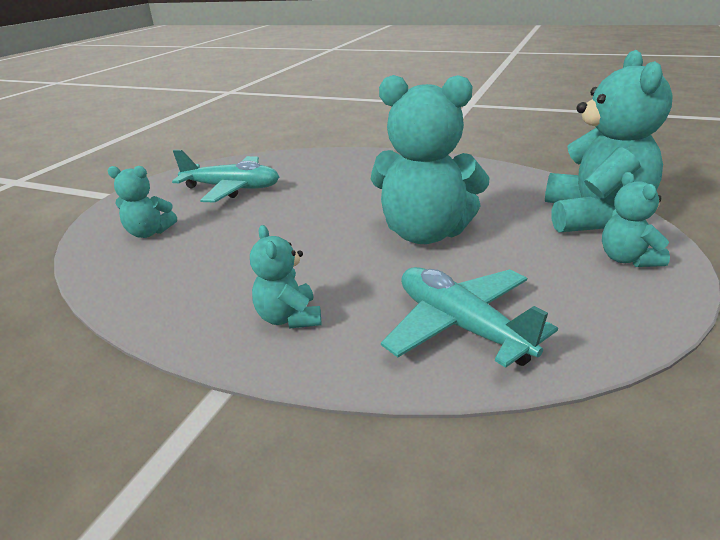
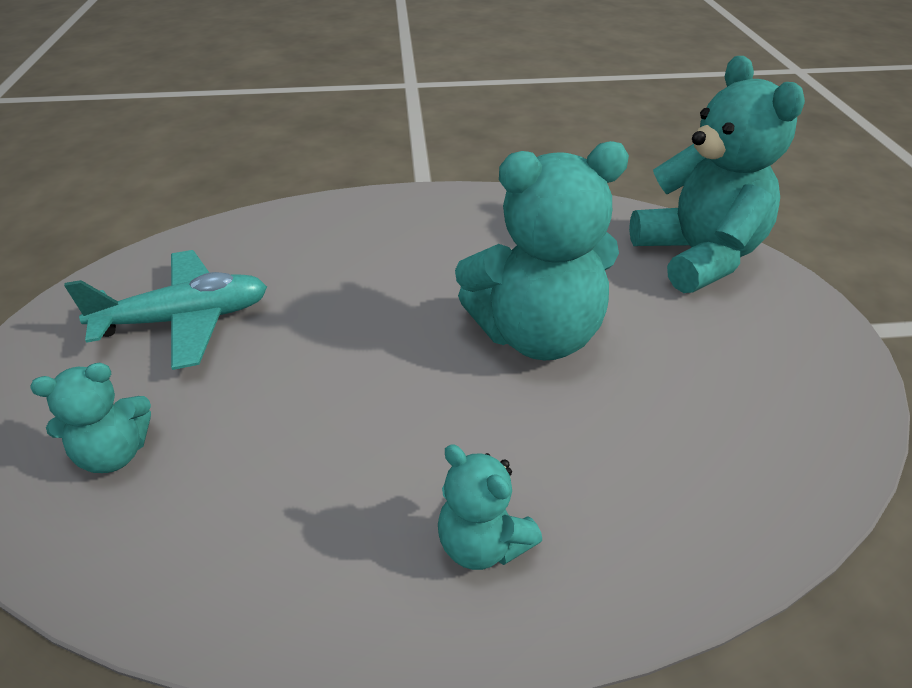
camera: 30 degrees left, 10 degrees up
(461, 326) = (692, 476): turquoise plane -> none
(627, 259) = (774, 314): turquoise teddy bear -> none

